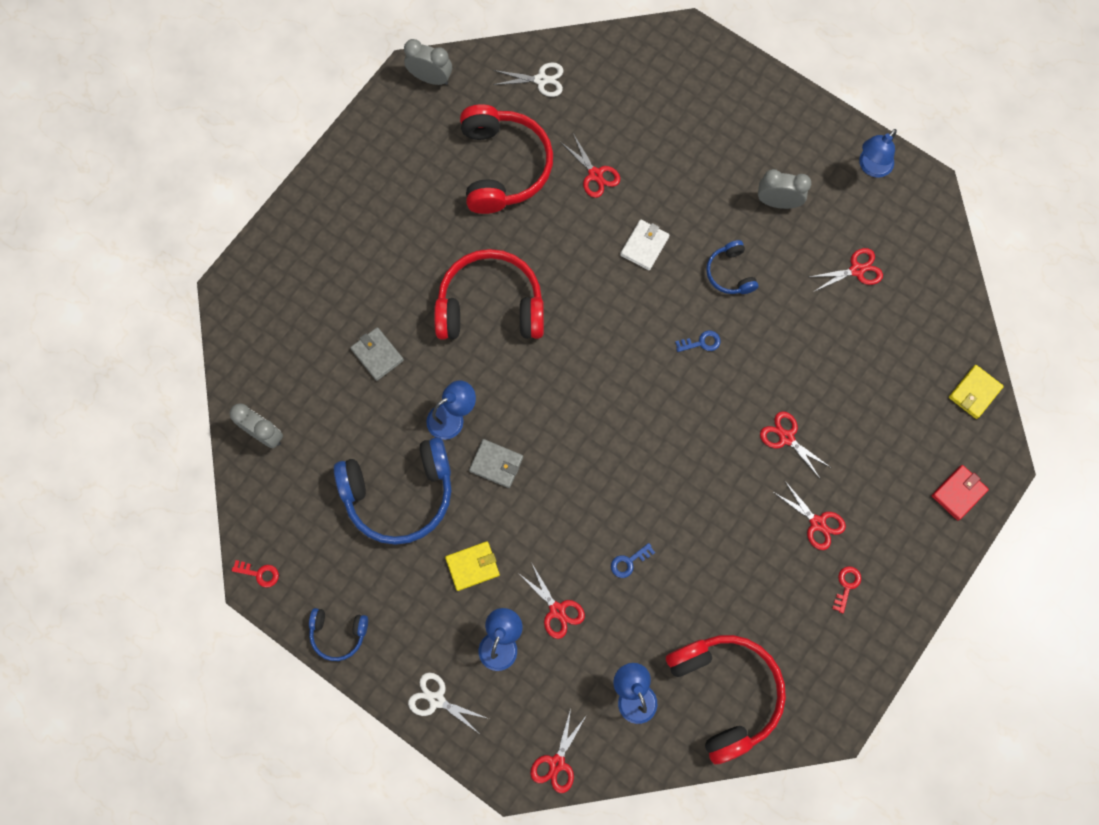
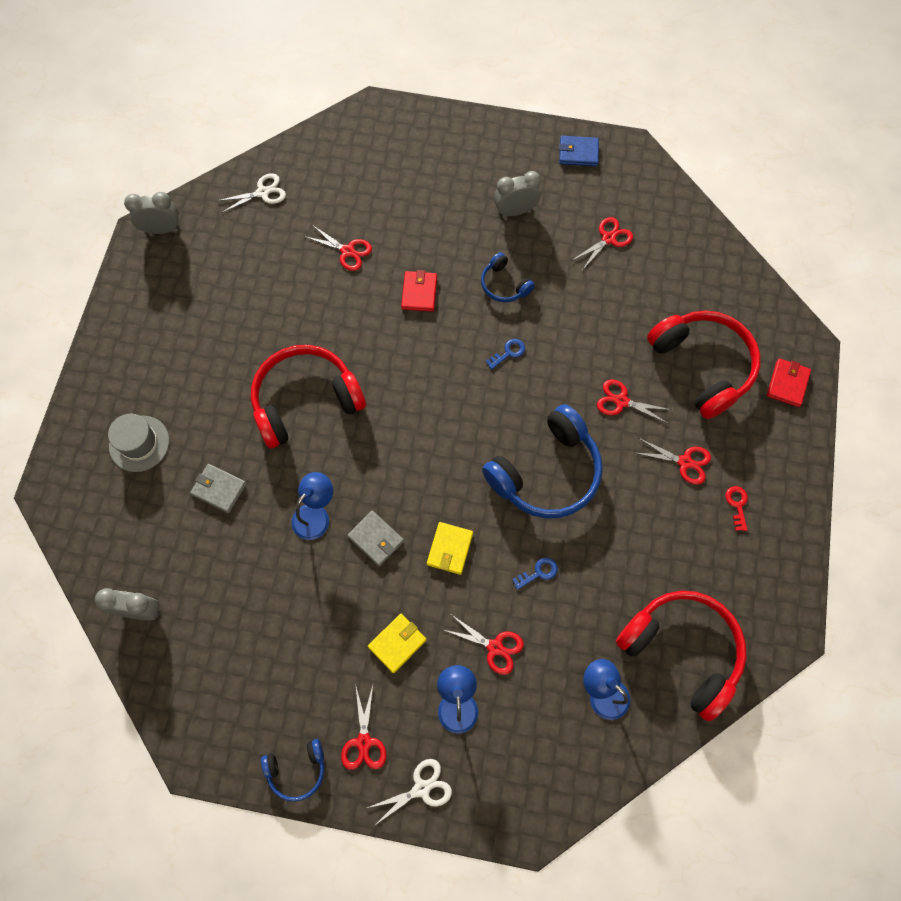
camera: 25 degrees left, 5 degrees down
(259, 573) = (193, 748): red key -> none
(325, 280) = (139, 443): none -> grey hat
(399, 493) = (297, 607): blue headphones -> blue headphones (546, 472)
(436, 700) = (421, 788): white scissors -> white scissors turned 150 degrees clockwise
(496, 464) = (376, 539): grey wallet -> grey wallet turned 45 degrees clockwise
(502, 166) = (261, 277): red headphones -> red headphones (702, 366)
(557, 763) = (563, 793): red scissors -> red scissors (364, 742)
(629, 562) = (538, 572): blue key -> blue key turned 150 degrees counterclockwise
(644, 246) = (419, 293): white wallet -> red wallet
(871, 167) = (578, 153): blue lamp -> blue wallet
(974, 392) = (756, 296): yellow wallet -> yellow wallet (450, 549)

